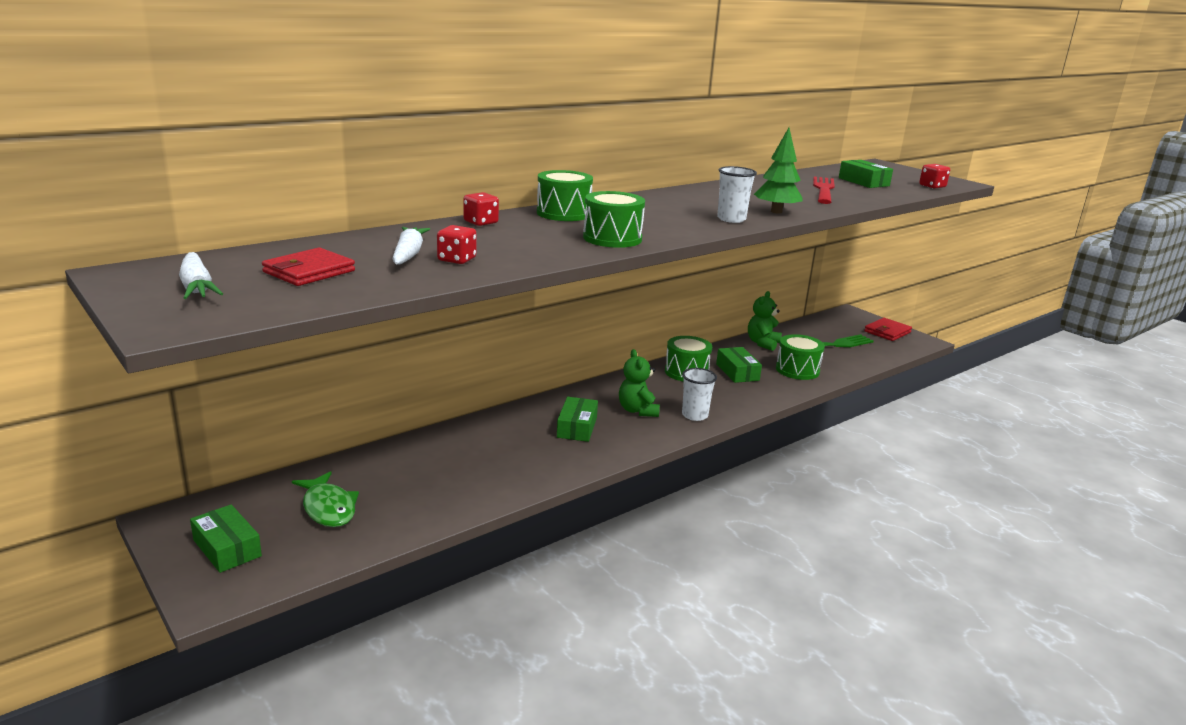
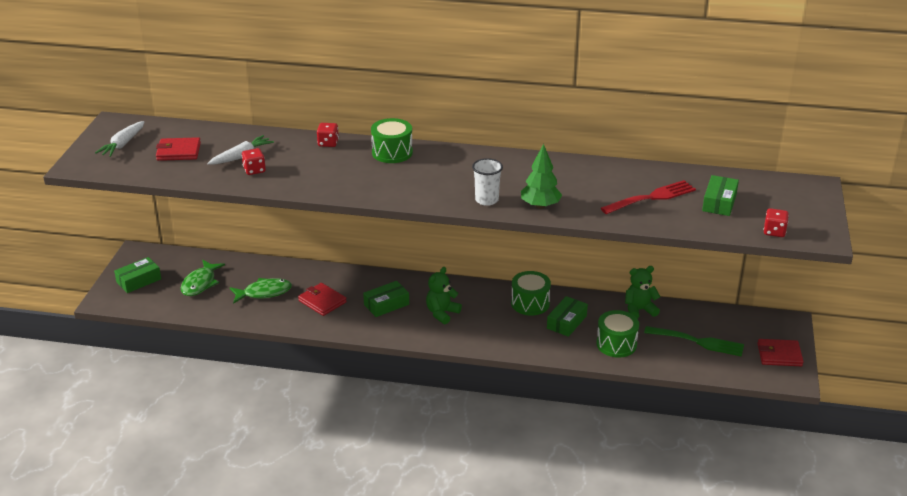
camera: 50 degrees right, 10 degrees up
(227, 548) = (139, 281): green box -> green box turned 45 degrees clockwise
(429, 478) = (264, 293): none -> green fish
(510, 455) = (322, 301): none -> red wallet
(612, 238) = (368, 187): green drum -> none
(694, 415) = (470, 336): white cup -> none

